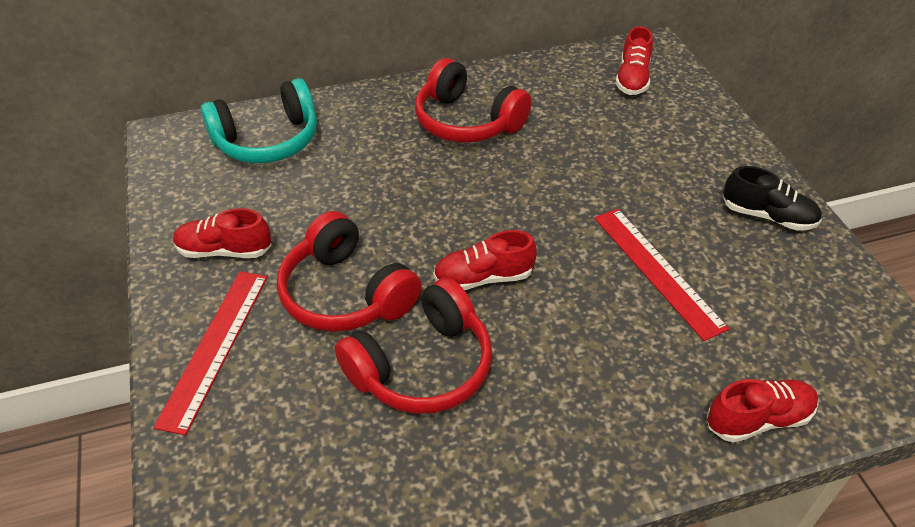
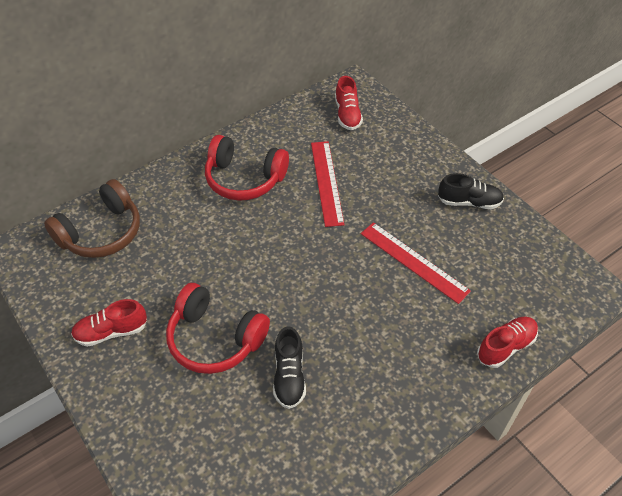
camera: 20 degrees left, 5 degrees up
(215, 347) = (140, 407): red ruler -> red ruler (327, 182)
(268, 140) = (101, 232): turquoise headphones -> brown headphones
(422, 366) = (289, 376): red headphones -> black shoe
(484, 278) = (304, 299): red shoe -> none

